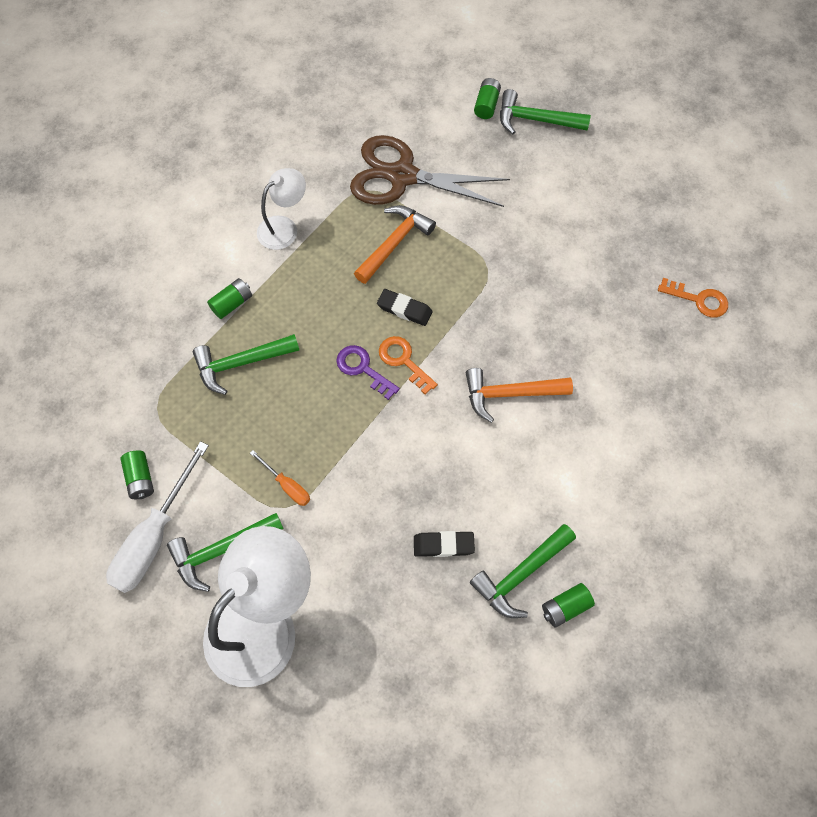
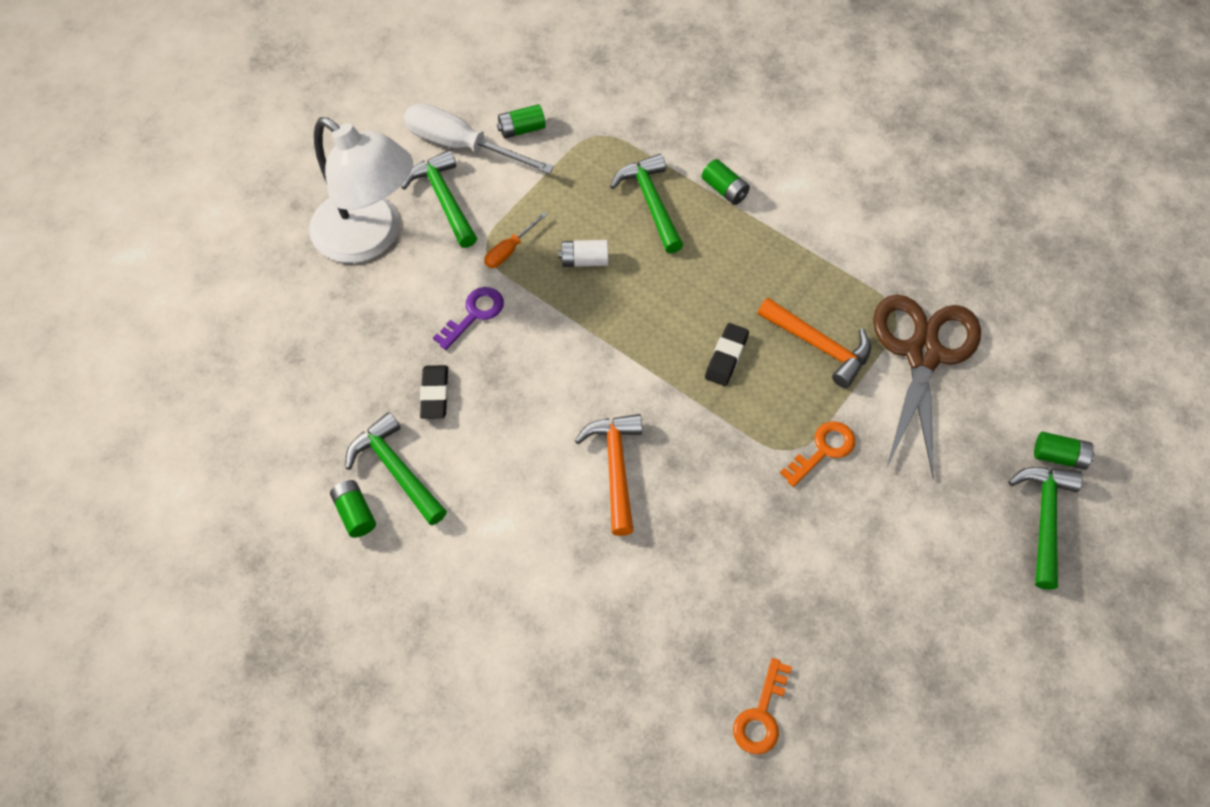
camera: 90 degrees right, 5 degrees down
(284, 227) = (830, 233): white lamp -> none
(302, 419) = (584, 260): none -> white battery
(363, 369) = (646, 315): purple key -> purple key (474, 314)
(403, 361) = (657, 356): orange key -> orange key (823, 450)

